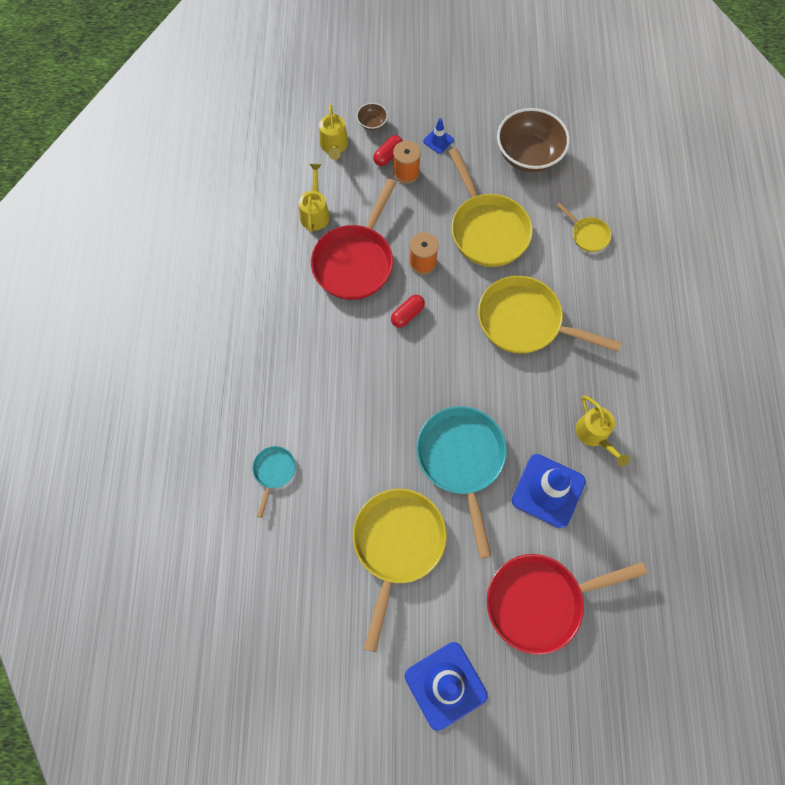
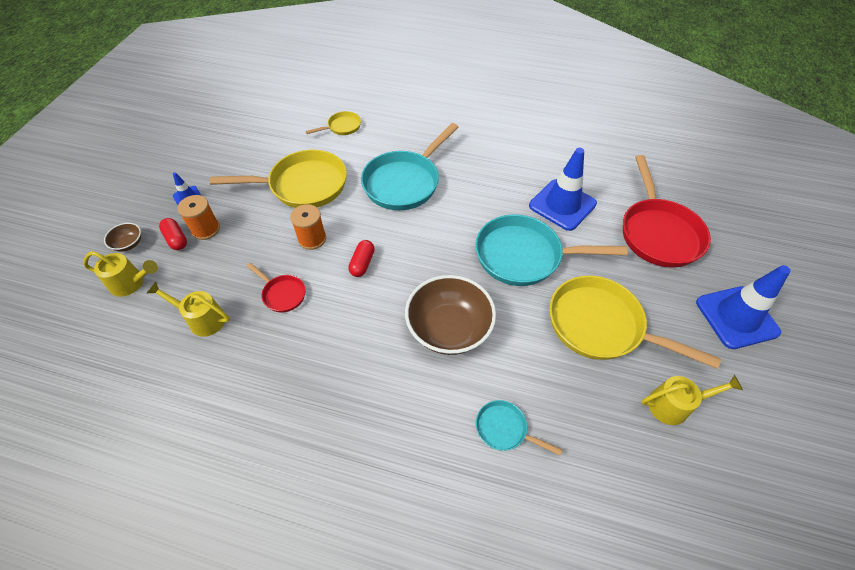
camera: 75 degrees left, 15 degrees down
(355, 261) = (282, 294): red pan -> red pan, size x0.48
(407, 314) = (362, 263): red capsule -> red capsule turned 45 degrees clockwise
(525, 322) = (404, 182): yellow pan -> turquoise pan
(528, 155) = (246, 142): brown bowl -> brown bowl (449, 329)
(595, 435) = (520, 166): yellow watering can -> yellow watering can (675, 405)

